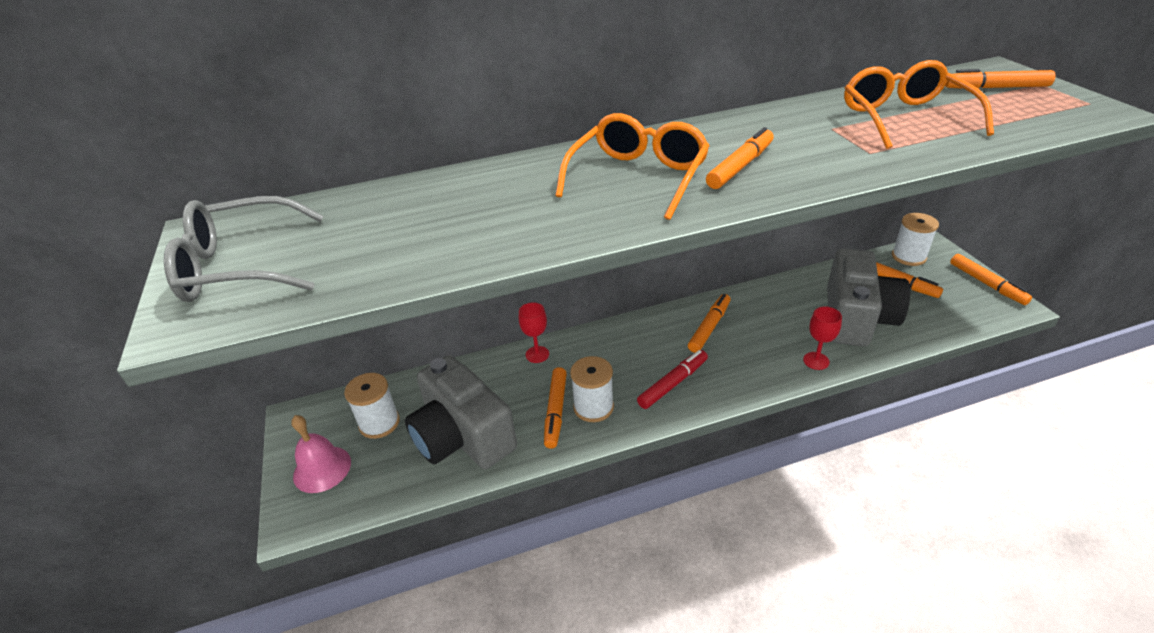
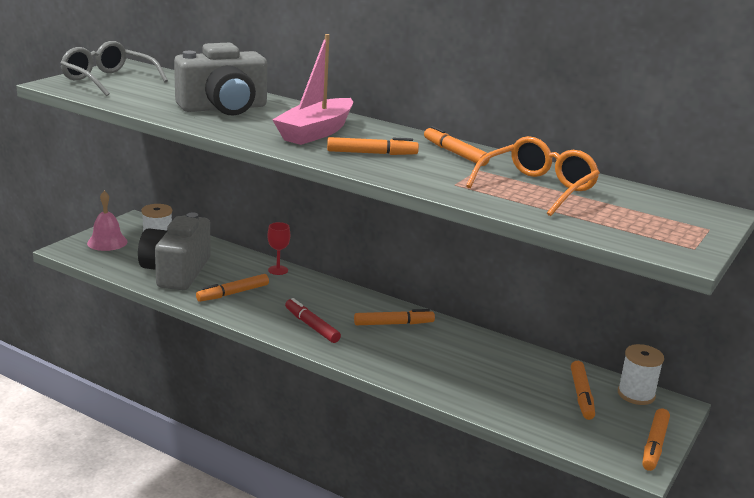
camera: 45 degrees right, 15 degrees down
(593, 407) = (252, 305): white spool -> none
(638, 177) = (316, 132): orange glasses -> pink boat
(673, 383) = (311, 326): red marker -> red marker turned 135 degrees counterclockwise
(816, 361) = (414, 378): red goblet -> none
(856, 318) = (497, 385): grey camera -> grey camera (223, 108)
(996, 88) = (665, 213): orange marker -> orange marker (454, 153)

